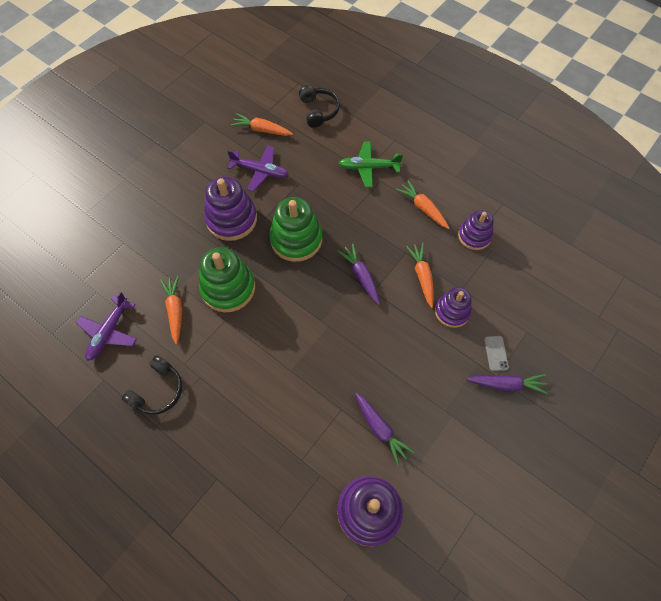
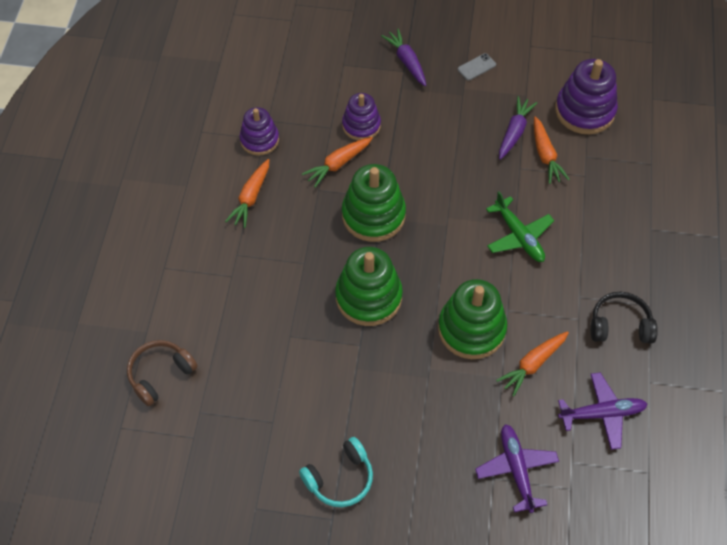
camera: 120 degrees left, 5 degrees down
(189, 165) = (340, 478): none -> turquoise headphones
(231, 219) = (385, 378): purple stacking toy -> none
(260, 171) = (298, 388): purple plane -> purple plane (516, 470)
(262, 130) = (231, 425): orange carrot -> orange carrot (545, 155)
(318, 111) = (160, 374): black headphones -> brown headphones
(361, 276) = (373, 215): purple carrot -> green stacking toy
(369, 167) = (223, 274): green plane -> green plane (518, 236)
(496, 353) = (381, 79): grey phone -> grey phone (476, 67)

